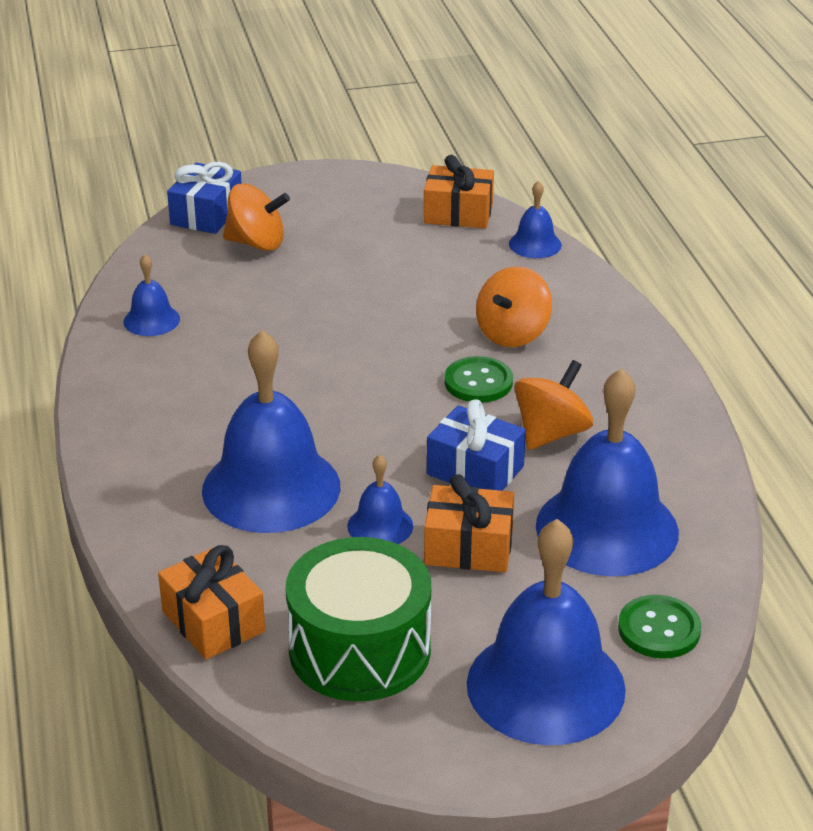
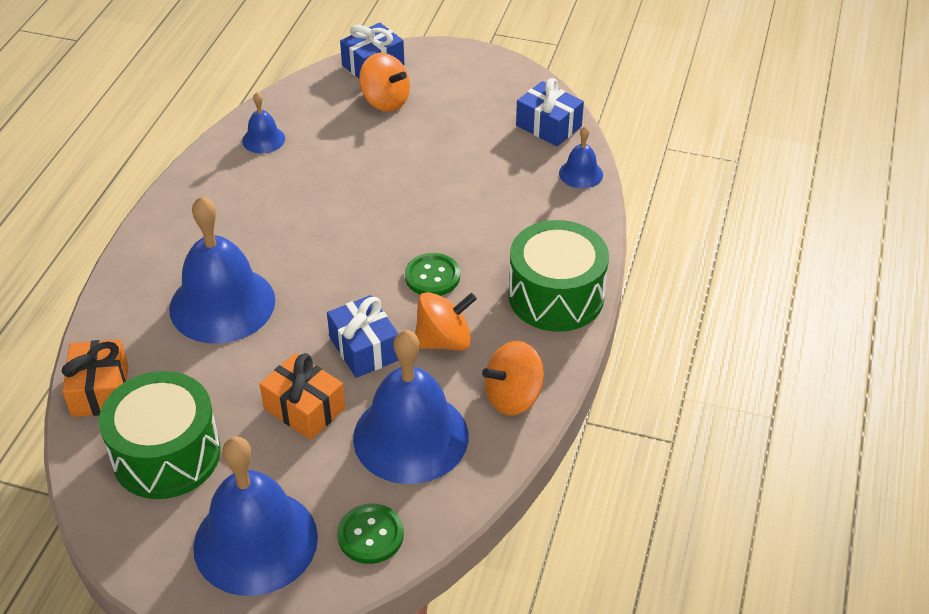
camera: 30 degrees right, 10 degrees up
(380, 526) = (263, 365): blue bell -> none
(458, 213) = (548, 126): orange gift -> blue gift
(513, 334) = (493, 245): orange spinning top -> orange spinning top (513, 397)
(622, 355) = (556, 296): none -> green drum

